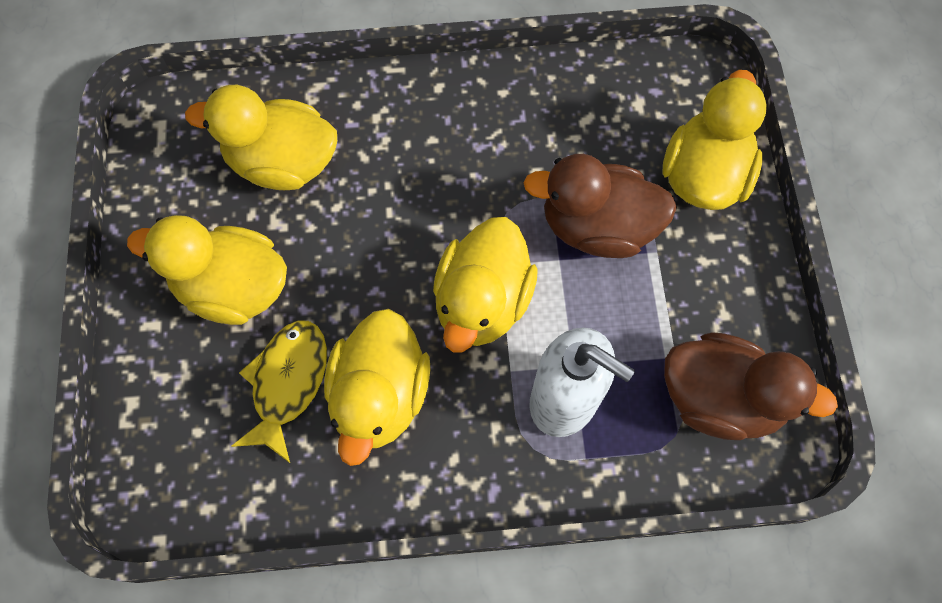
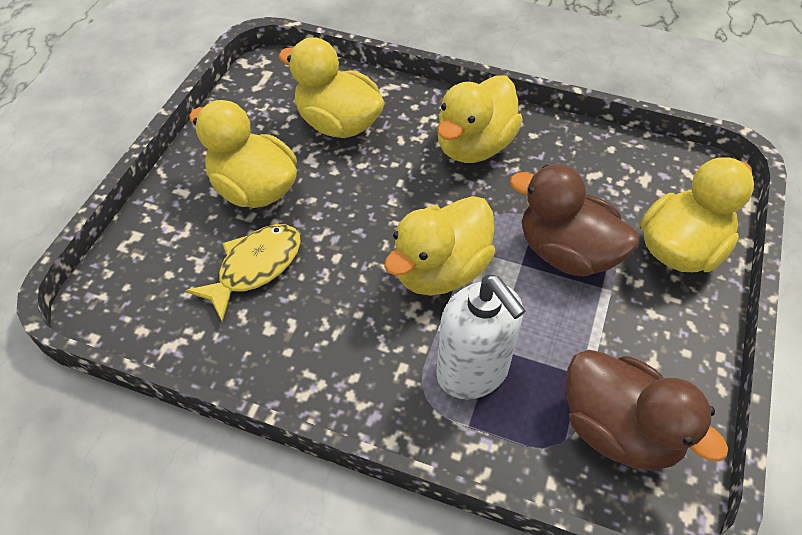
camera: 25 degrees right, 15 degrees down
(380, 396) = (320, 305): yellow duck -> yellow duck (474, 146)

